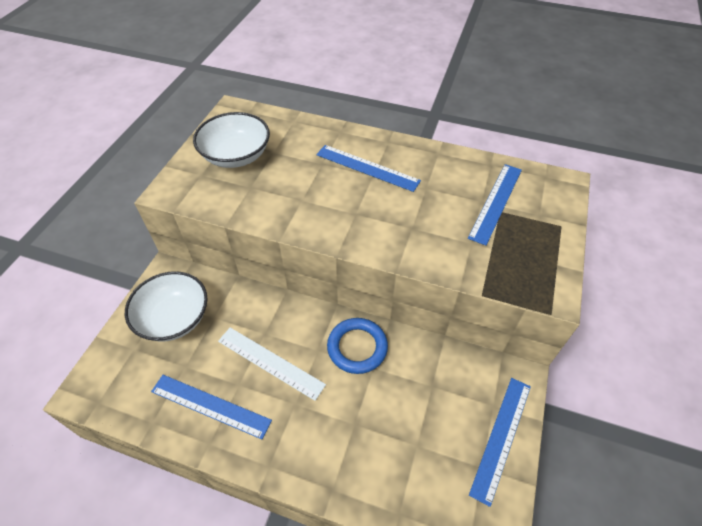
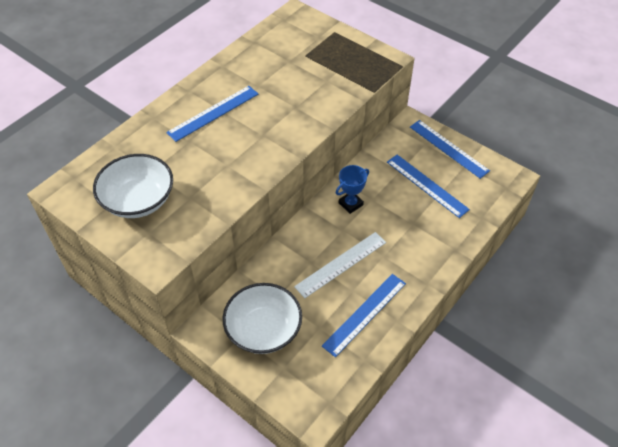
camera: 70 degrees left, 0 degrees up
(357, 347) = (350, 204): blue ring -> blue trophy
(496, 202) = (295, 54): blue ruler -> blue ruler (427, 185)

